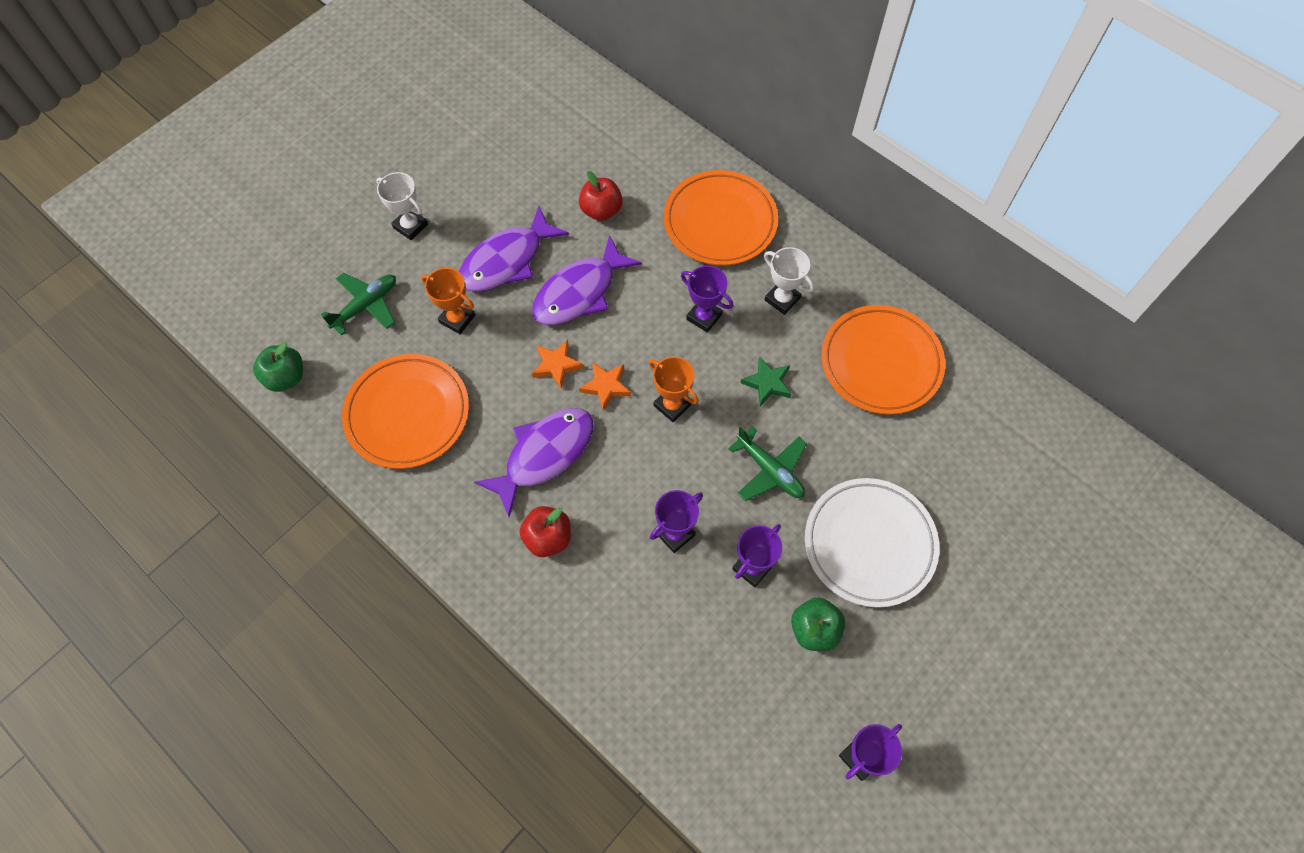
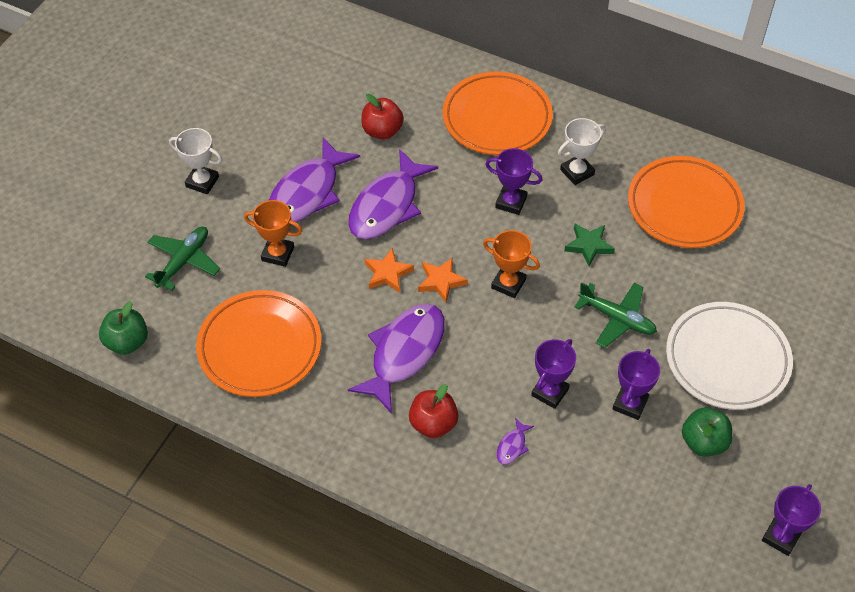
camera: 15 degrees left, 10 degrees down
(618, 583) = (512, 446): none -> purple fish
(782, 299) = (577, 172): white trophy -> white trophy turned 60 degrees counterclockwise

